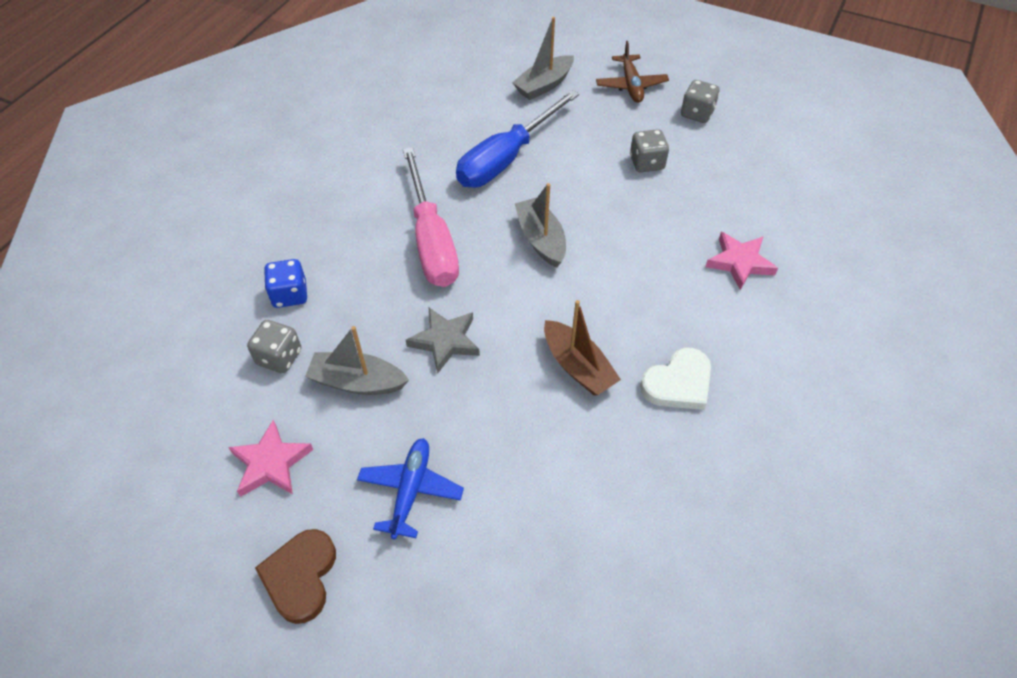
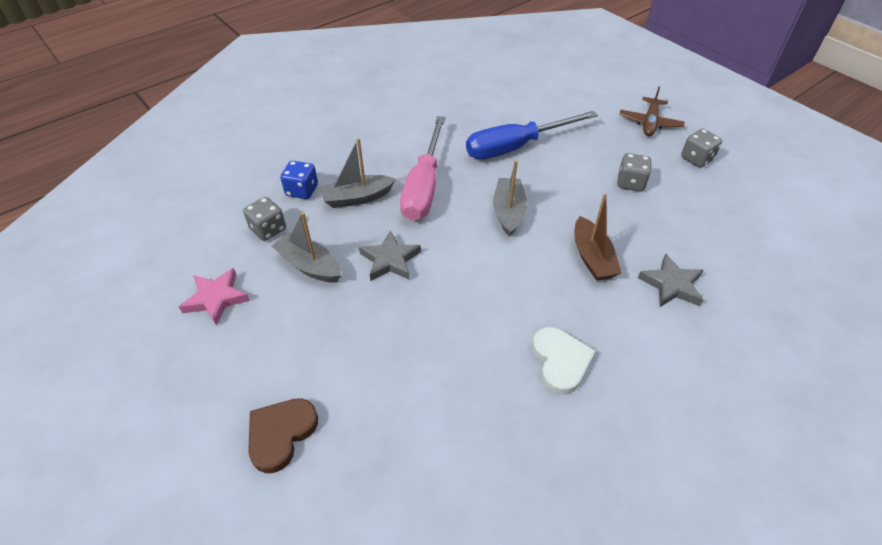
camera: 25 degrees right, 5 degrees down
(300, 576) = (183, 386): brown heart -> brown heart (281, 434)
(410, 490) = (298, 357): blue plane -> none
(544, 85) = (576, 104): grey boat -> grey boat (357, 198)
(578, 367) = (482, 316): brown boat -> brown boat (592, 258)
(678, 383) = (560, 361): white heart -> white heart turned 90 degrees counterclockwise
(739, 262) = (671, 285): pink star -> grey star

